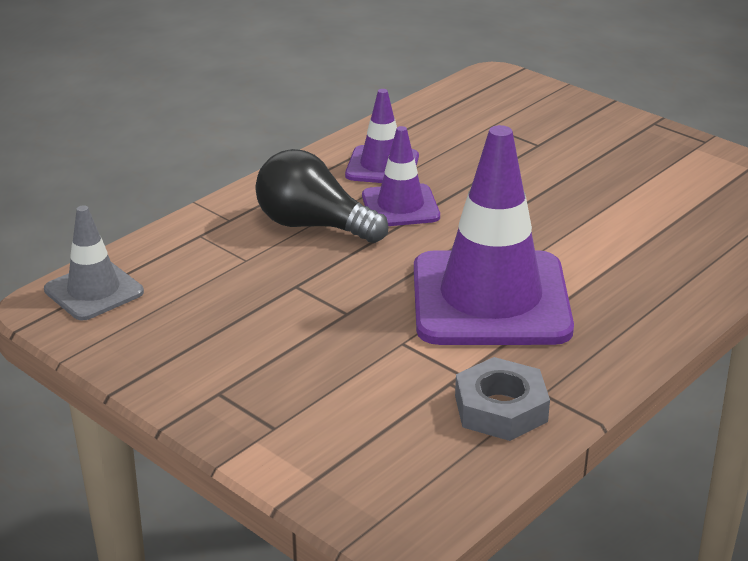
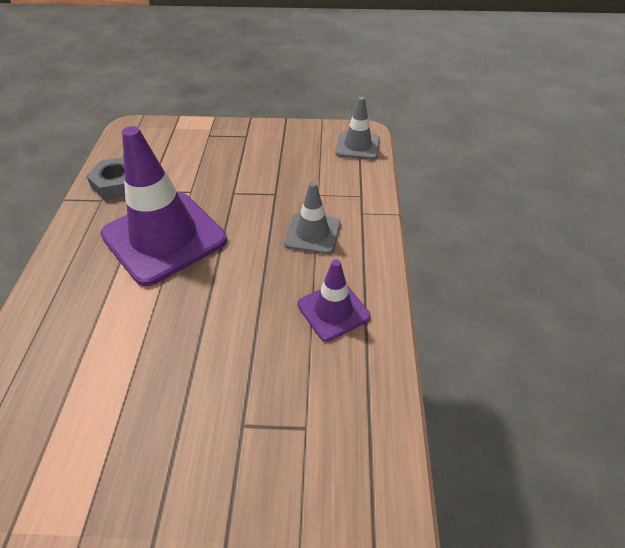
camera: 140 degrees right, 15 degrees up
(313, 226) = (312, 233): black light bulb -> grey traffic cone
(400, 206) = (280, 278): purple traffic cone -> none

